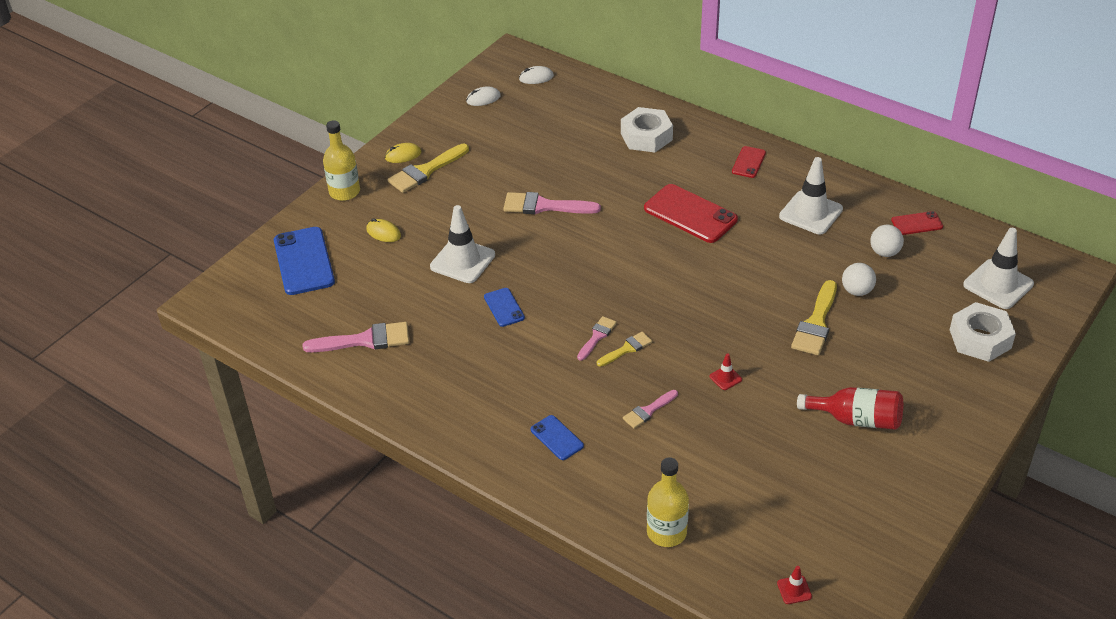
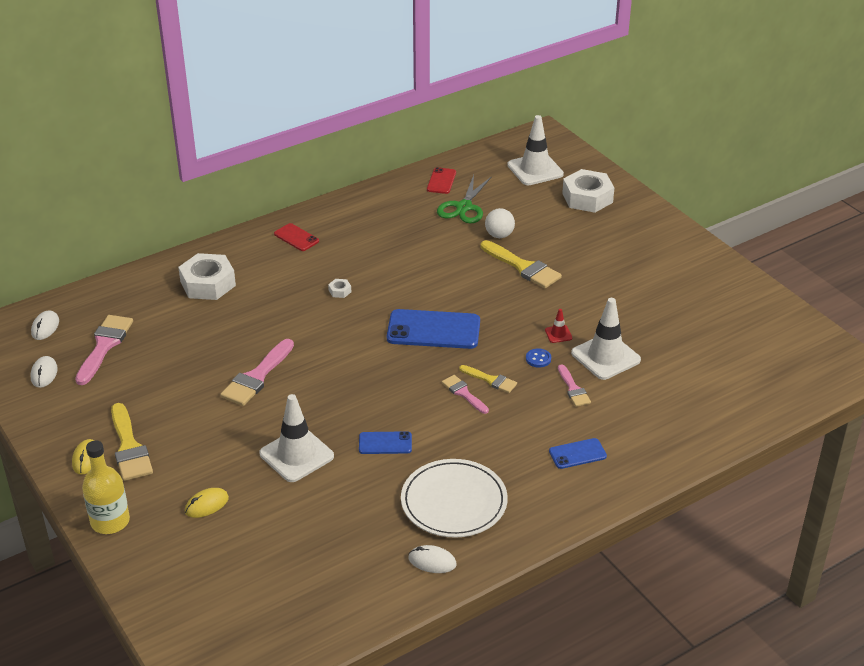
camera: 70 degrees left, 5 degrees down
(304, 261) = (205, 582): blue phone -> blue phone (433, 330)
(364, 340) = (367, 558): pink brush -> pink brush (104, 346)
(377, 379) = (432, 561): none -> white mouse
(453, 372) = (454, 502): none -> white plate
(626, 349) = (490, 380): yellow brush -> yellow brush turned 135 degrees clockwise
(666, 532) = (715, 419): yellow bottle -> none
(678, 373) = (538, 359): none -> blue button
(690, 214) = (340, 291): red phone -> white nut
(794, 590) = (798, 369): red traffic cone -> none
(811, 213) = (389, 227): white traffic cone -> white traffic cone (605, 357)
(856, 420) = (640, 283): red bottle -> none
(884, 252) = (464, 207): white ball -> green scissors

